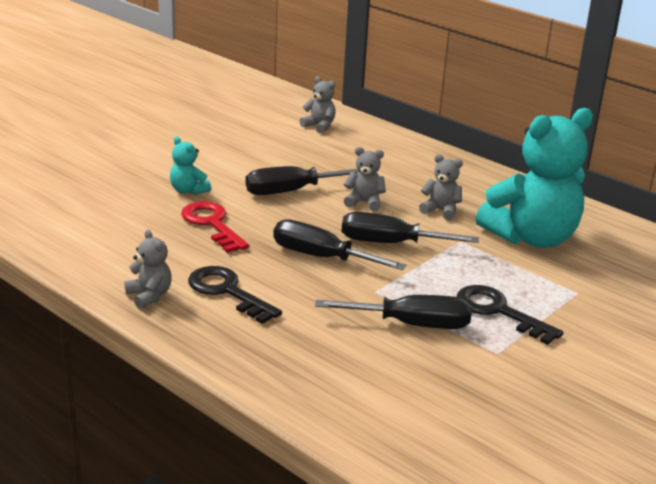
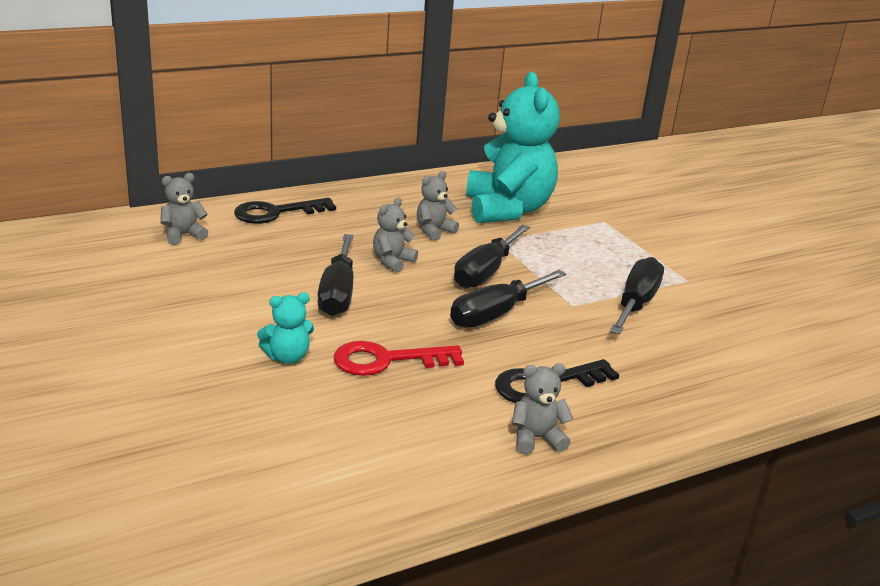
camera: 70 degrees left, 0 degrees up
(498, 311) = (625, 260): black key -> black key (276, 213)

